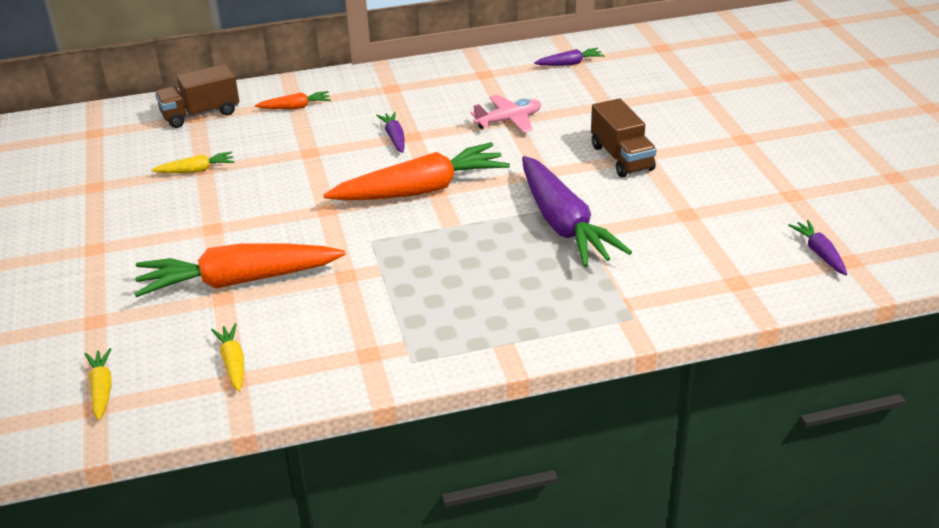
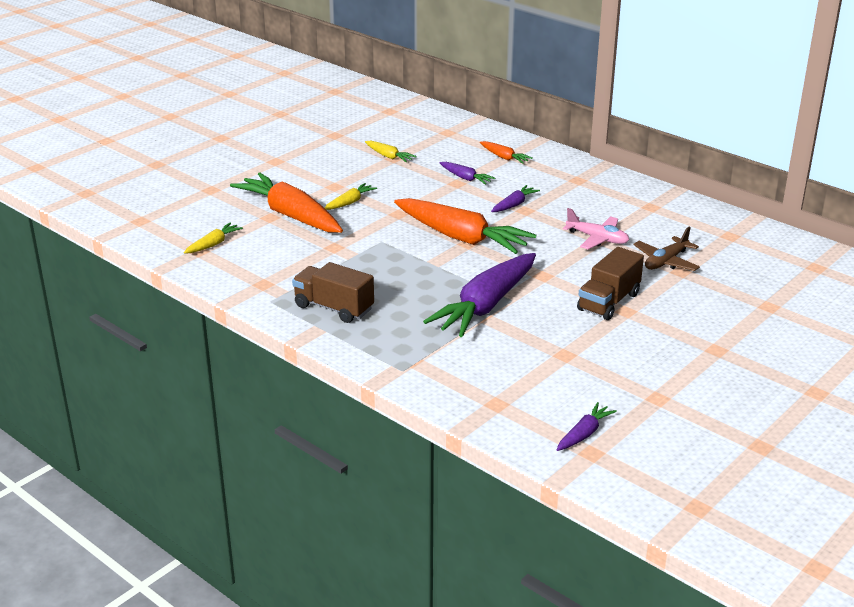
camera: 55 degrees right, 5 degrees down
(102, 389) = (156, 216): yellow carrot -> yellow carrot (350, 202)
(200, 114) = (453, 132): brown truck -> brown truck (334, 308)
(569, 63) = (721, 235): purple carrot -> purple carrot (465, 178)
(584, 105) = (666, 261): none -> brown plane

